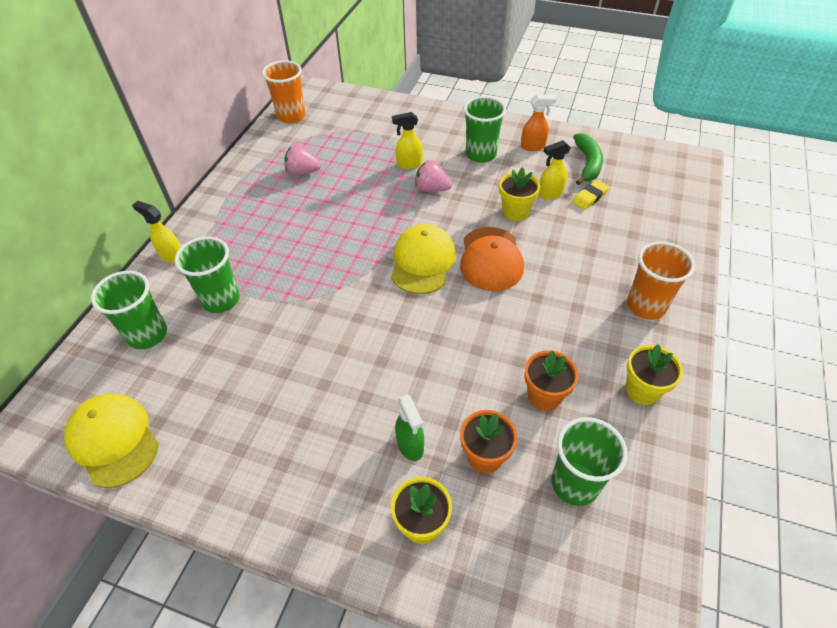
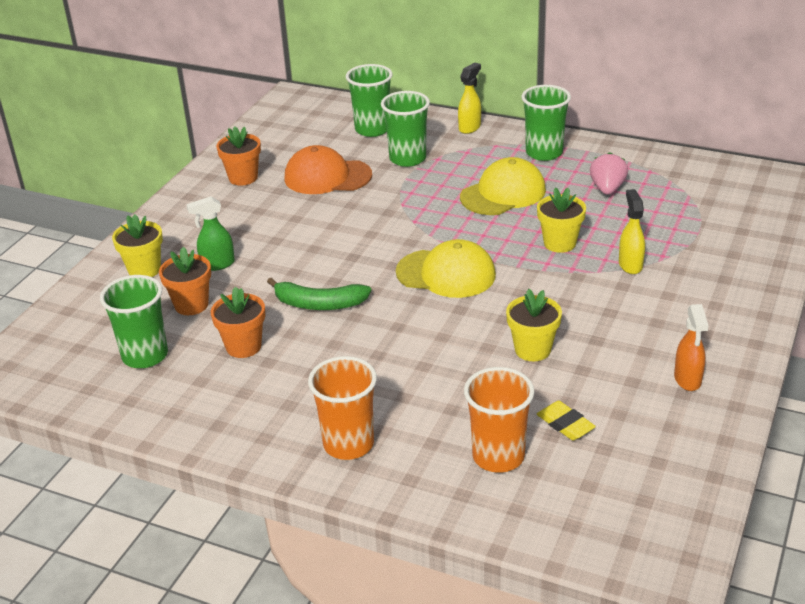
camera: 95 degrees right, 15 degrees down
(113, 440) = (270, 131): yellow cap -> yellow cap (503, 193)
(226, 452) = (243, 178): none -> orange flower pot
(291, 116) = (726, 173): orange cup -> orange cup (498, 456)
(432, 189) = (578, 282): pink strawberry -> none
(481, 154) = (660, 327): green cup -> green cup (544, 153)
(491, 259) = (445, 323): orange cap -> orange cap (327, 177)
(550, 194) = (572, 385): yellow spray bottle -> none
(587, 163) = (649, 433): green banana -> green banana (319, 304)
(642, 390) = (229, 418): yellow flower pot -> yellow flower pot (559, 243)

